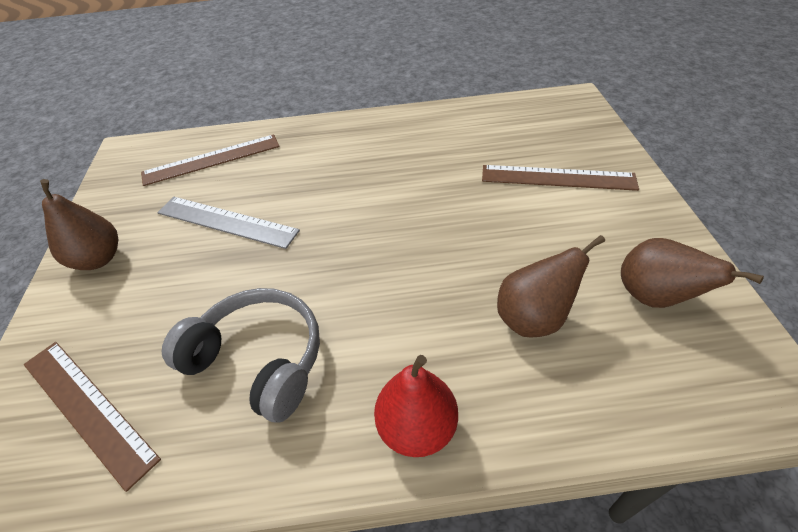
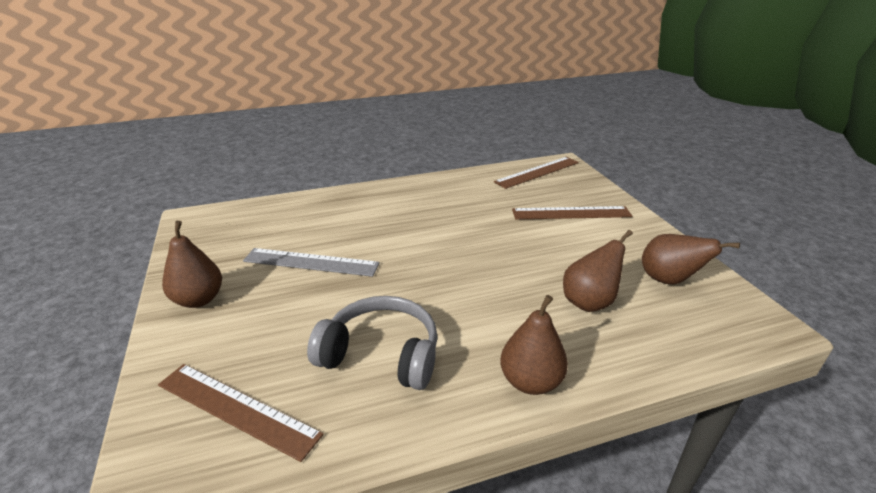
camera: 15 degrees left, 15 degrees down
(212, 160) = (278, 219): brown ruler -> brown ruler (537, 172)
(417, 427) = (530, 381): red pear -> brown pear

